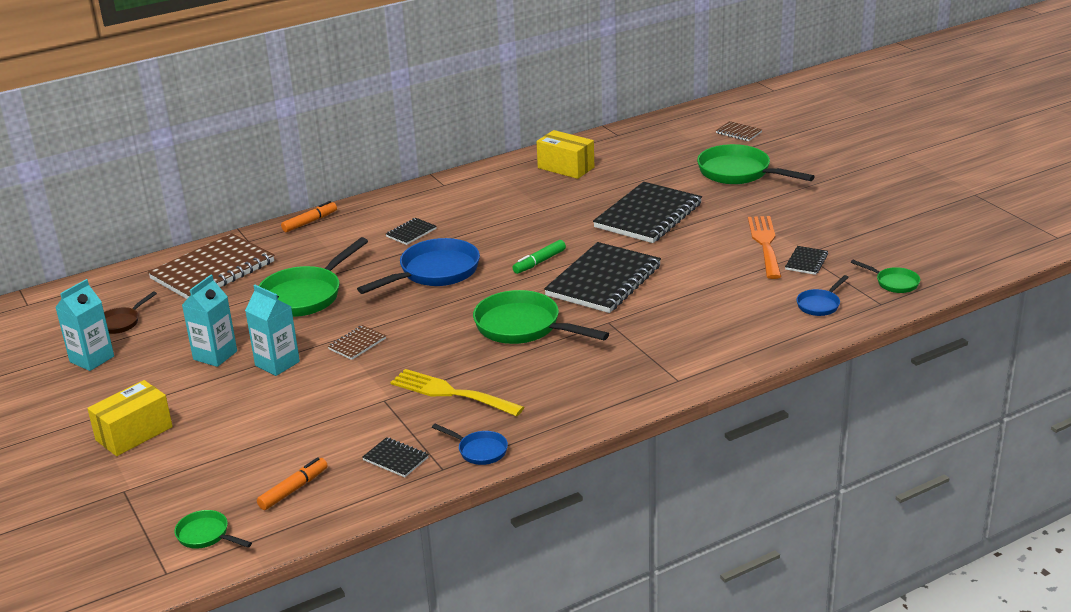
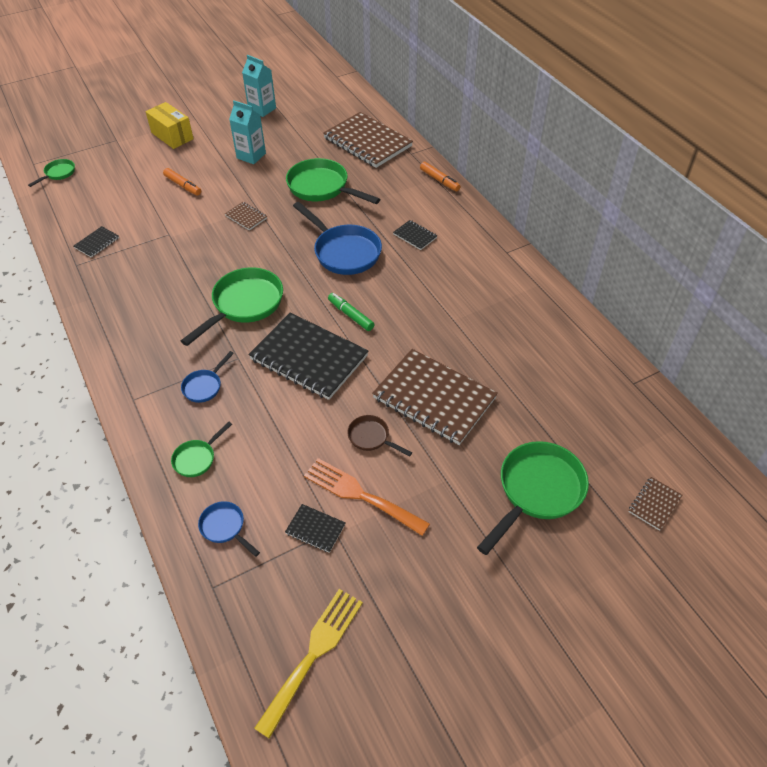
camera: 90 degrees right, 20 degrees up
(121, 322) = (304, 114): brown pan -> brown pan (371, 437)
(277, 363) = (232, 183): turquoise carton -> none
(293, 489) = (85, 202): orange marker -> orange marker (183, 185)
(451, 393) = (164, 266): yellow fork -> yellow fork (313, 654)
(479, 450) = (88, 282): blue pan -> blue pan (204, 386)
(566, 167) = (546, 337): yellow box -> none
(648, 216) = (434, 398): black notebook -> brown notebook
(765, 244) = (360, 495): orange fork -> orange fork turned 150 degrees counterclockwise
(894, 283) = (253, 611): green pan -> green pan (197, 458)

